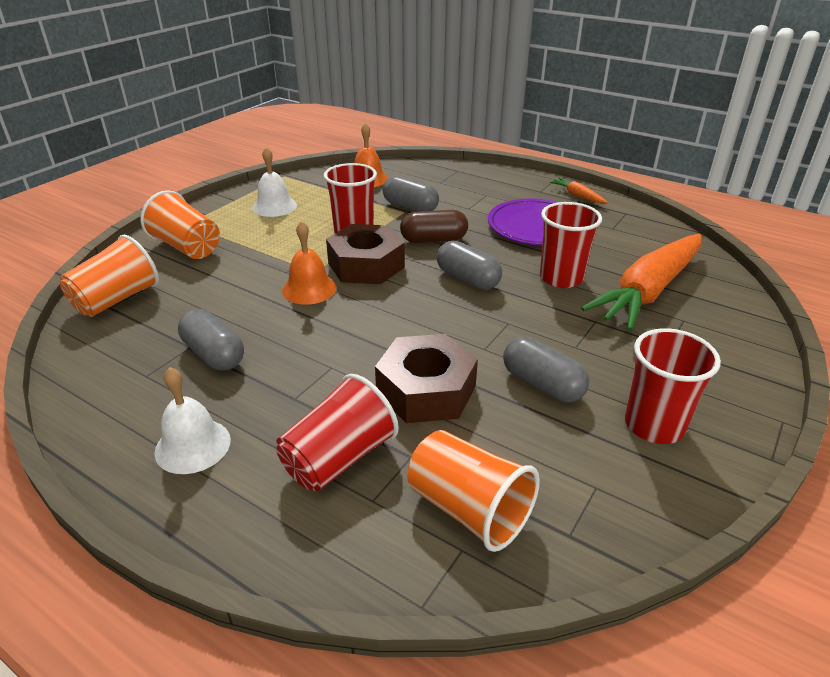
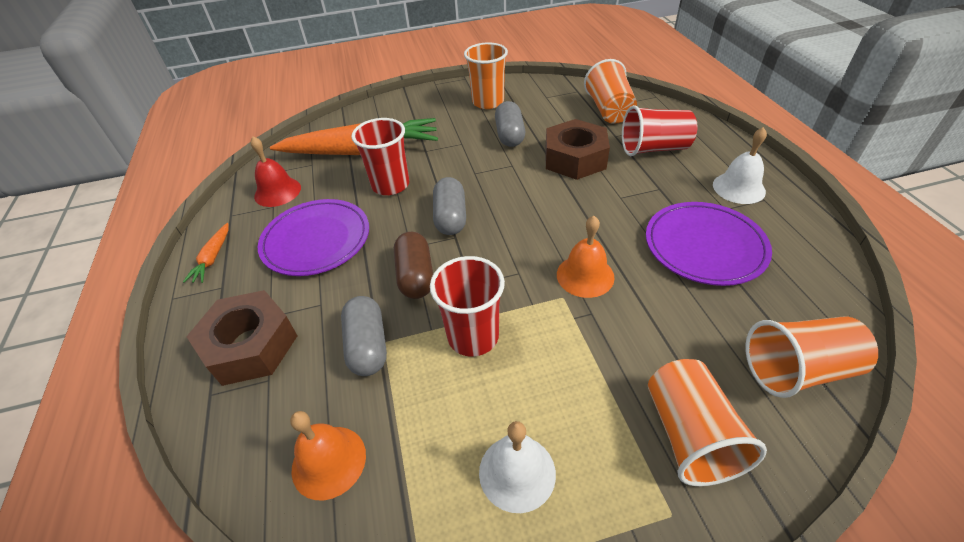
camera: 135 degrees left, 10 degrees up
(214, 354) = (704, 246): grey capsule -> purple plate
(366, 265) = (510, 277): brown nut -> brown nut (250, 345)
(433, 240) = (415, 276): brown capsule -> brown capsule turned 45 degrees clockwise
(633, 235) = (277, 192): none -> red bell
(654, 425) = (488, 102): red cup -> orange cup

